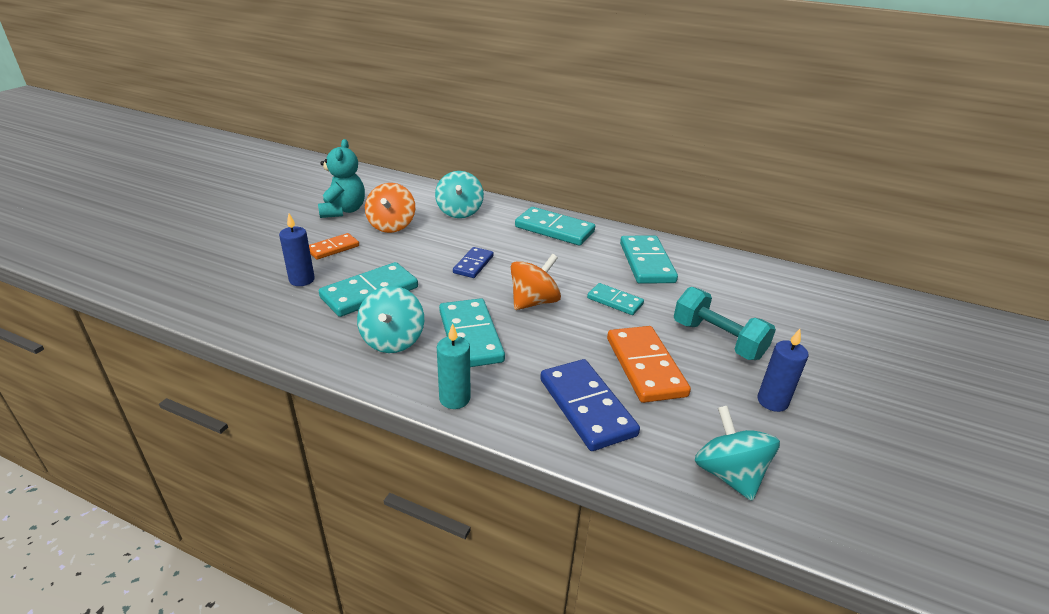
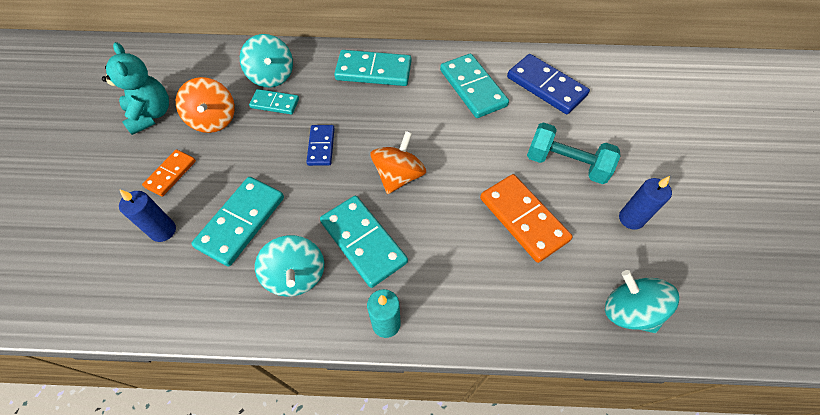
camera: 20 degrees left, 25 degrees up
(586, 407) = (497, 286): blue domino -> blue domino (546, 86)
(615, 301) = (466, 148): turquoise domino -> turquoise domino (275, 103)

